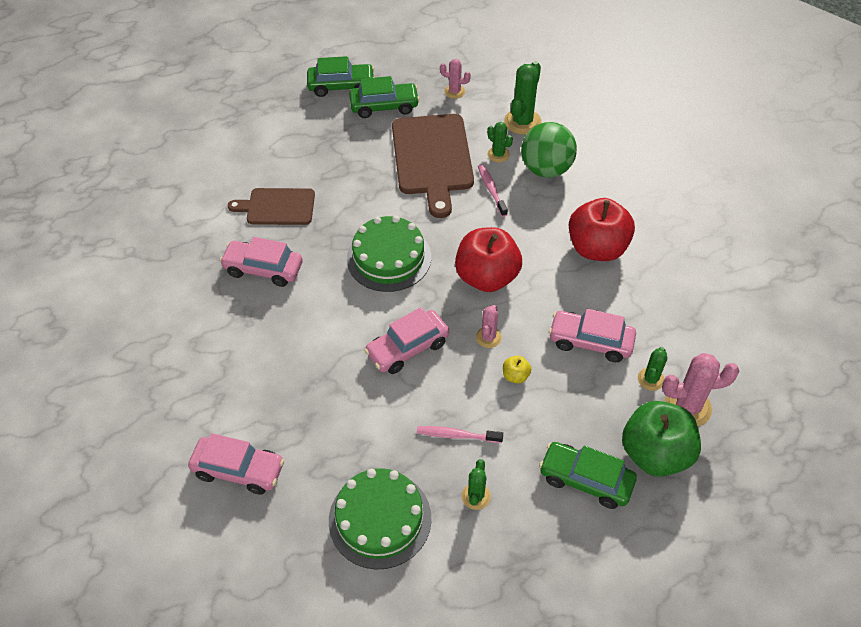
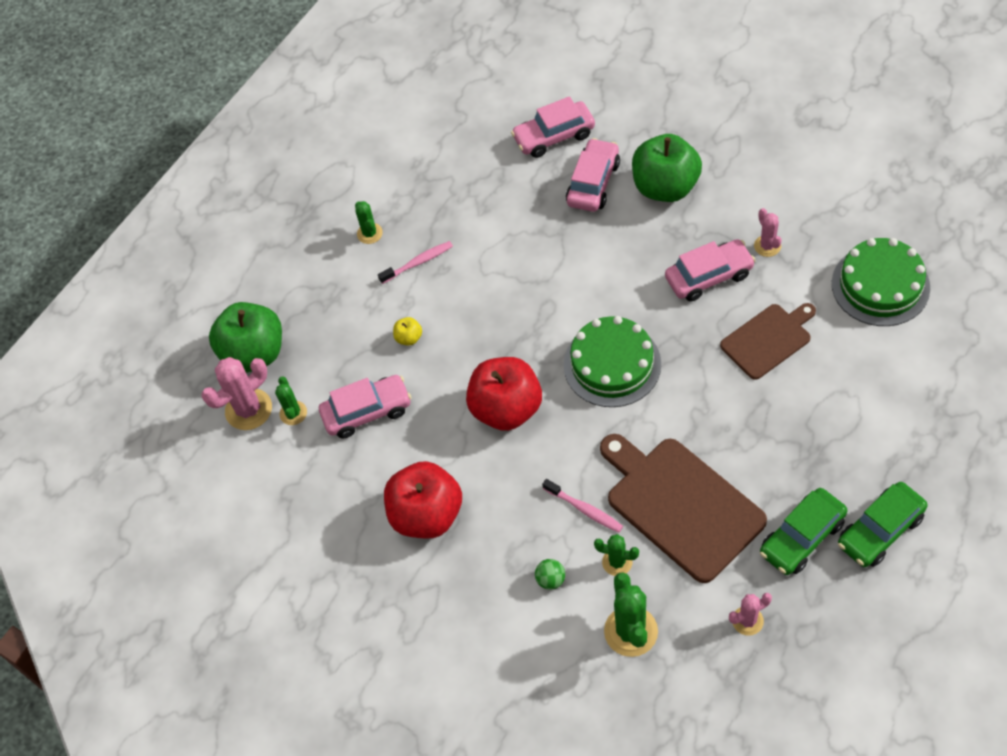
camera: 150 degrees right, 5 degrees up
(212, 355) = (665, 187): none -> green apple
(380, 519) = (425, 176): green cake -> green cake (880, 285)
(407, 348) = (517, 298): pink car -> pink car (593, 183)
(488, 337) = (458, 354): pink cactus -> pink cactus (767, 246)
(546, 169) = (550, 580): green ball -> green ball, size x0.42
(585, 480) = (296, 298): green car -> none

